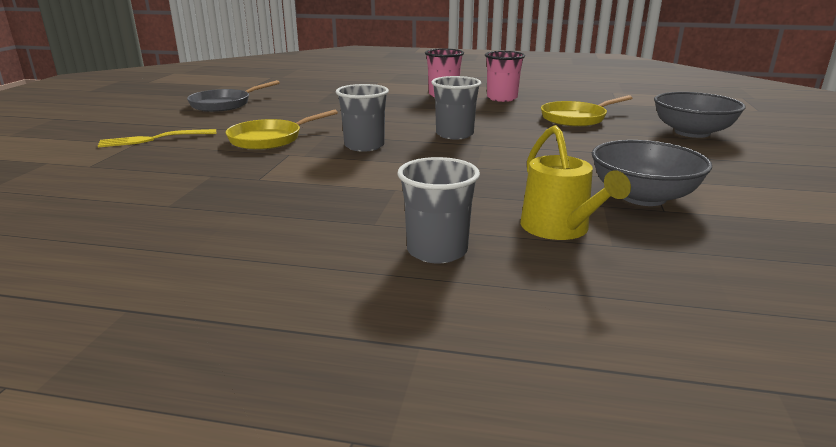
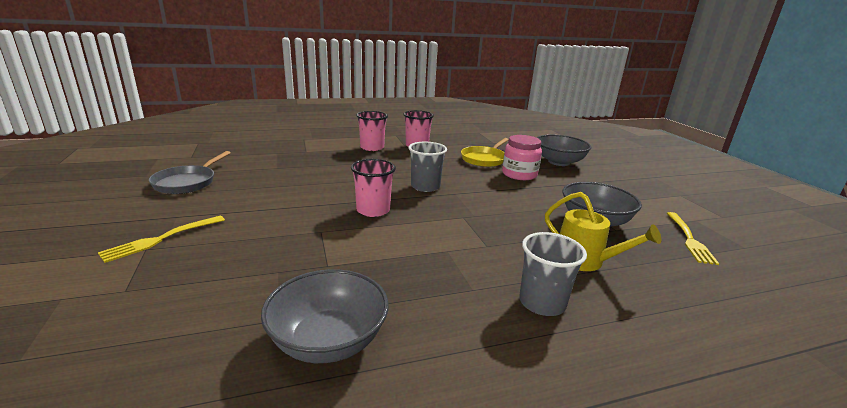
camera: 30 degrees left, 0 degrees up
(185, 227) = (328, 340): none -> grey bowl
(270, 139) = (284, 217): yellow pan -> none
(364, 146) = (373, 210): grey cup -> pink cup
(604, 138) = (519, 174): none -> pink jar
(783, 240) = (689, 239): none -> yellow fork

